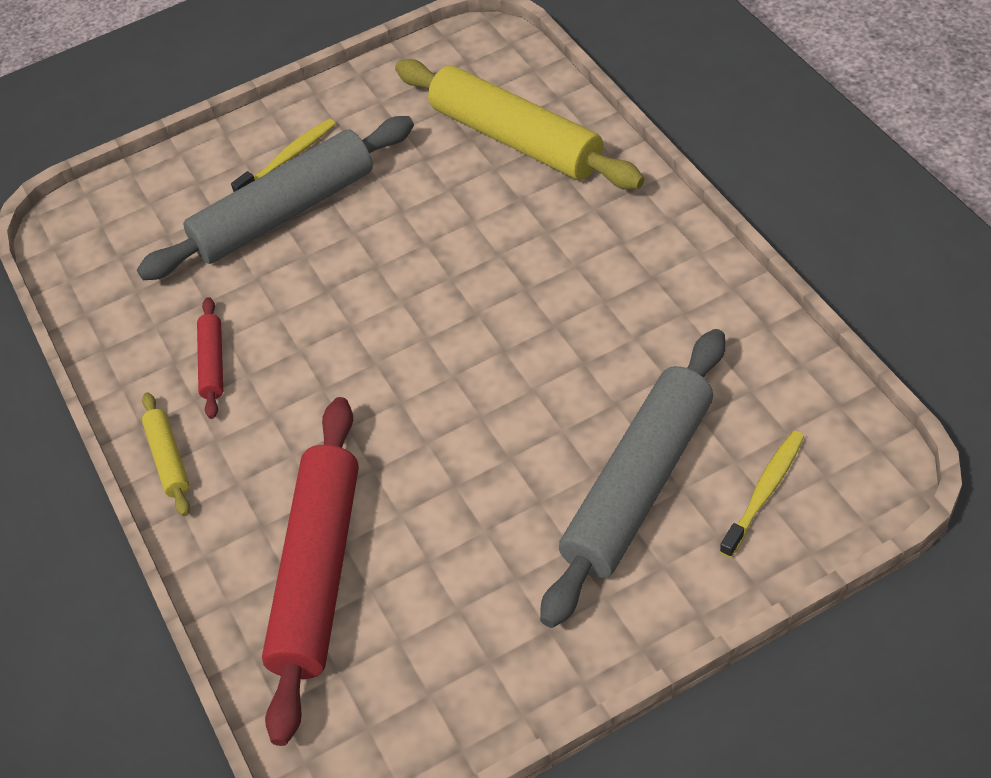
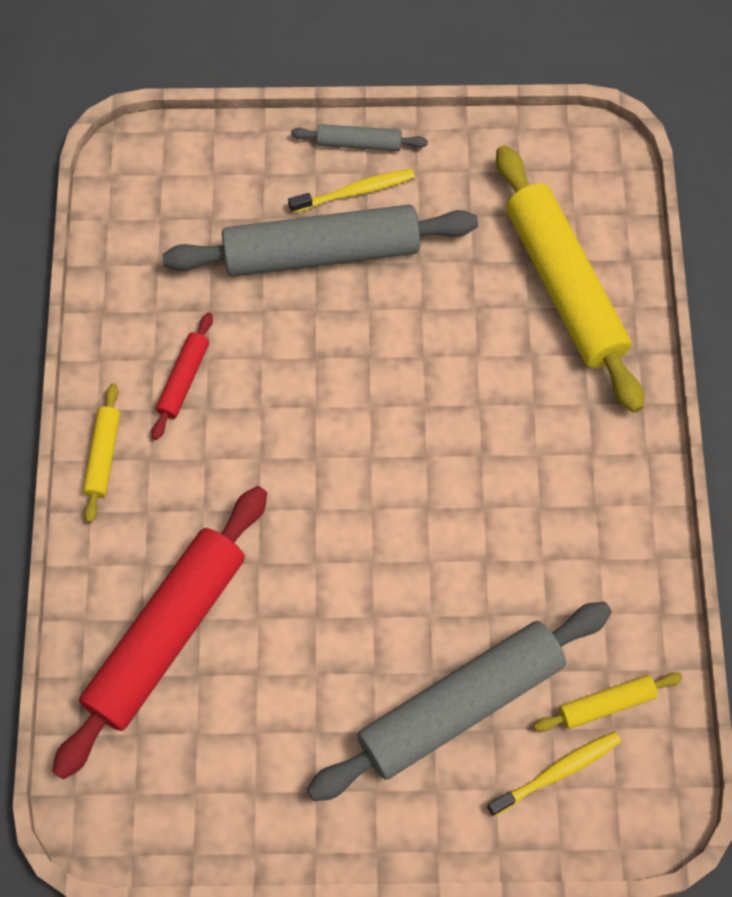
camera: 20 degrees right, 15 degrees up
(270, 124) = (359, 143): none -> grey rolling pin
(770, 416) = (606, 704): none -> yellow rolling pin

